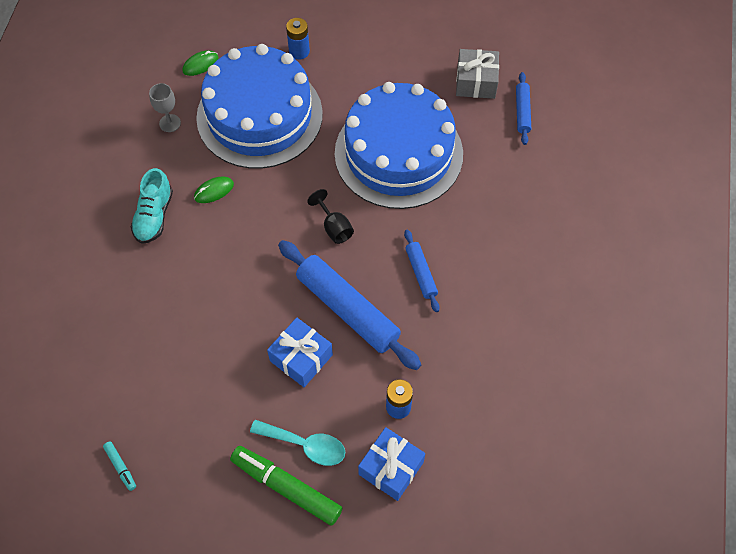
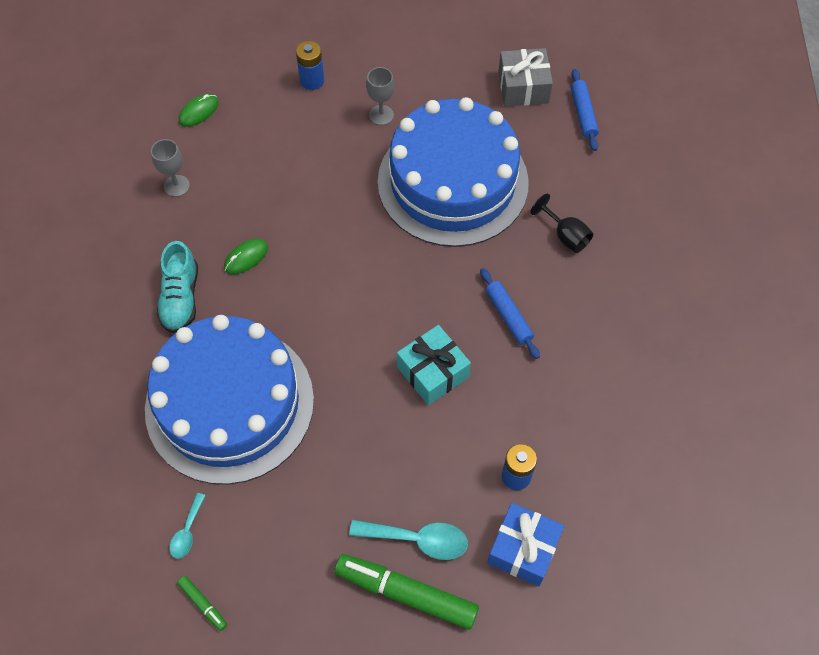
camera: 10 degrees left, 0 degrees up
(120, 406) = (187, 531): none -> turquoise spoon
(120, 467) = (203, 604): turquoise marker -> green marker
(259, 115) = (281, 161): blue cake -> blue cake (229, 404)
(301, 358) = (391, 438): blue gift -> none
(334, 227) = (396, 279): black goblet -> black goblet (565, 235)
(347, 309) = (433, 372): blue rolling pin -> turquoise gift
(350, 88) = (381, 115): none -> grey goblet

